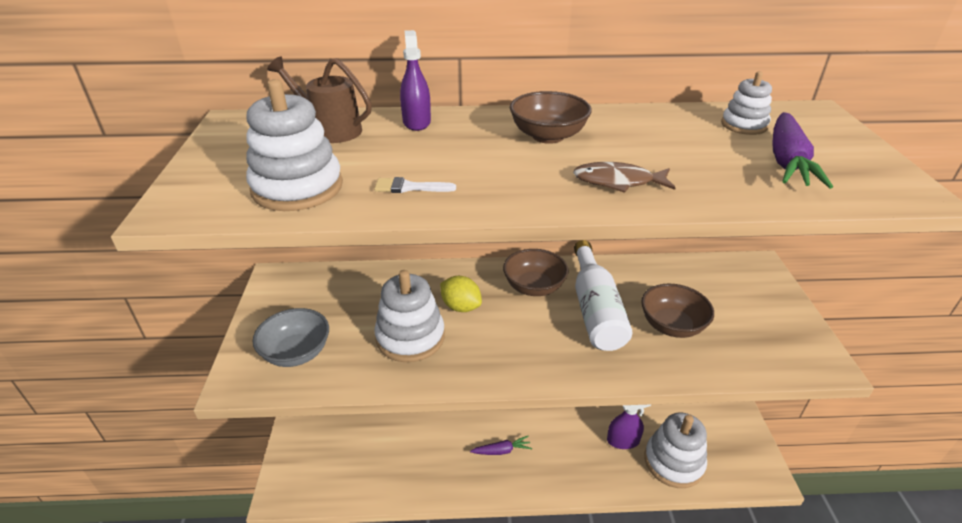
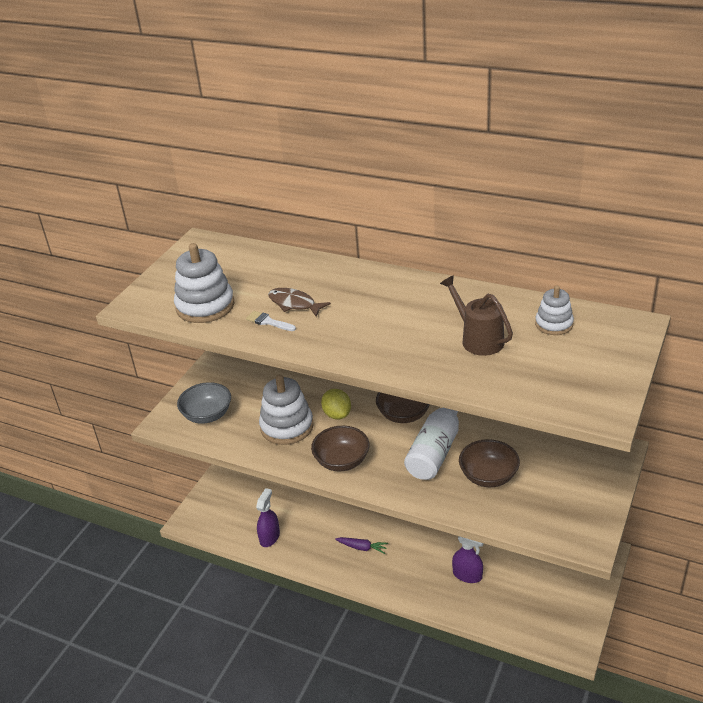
camera: 30 degrees right, 0 degrees up
(330, 130) = (254, 263): brown watering can -> brown watering can (478, 339)
(416, 122) = (314, 268): purple spray bottle -> purple spray bottle (269, 537)
(548, 136) = (393, 301): brown bowl -> brown bowl (342, 461)
(618, 182) = (402, 350): brown fish -> brown fish (294, 304)
(673, 462) = (499, 606): white stacking toy -> none
(787, 161) = (544, 364): purple carrot -> none

